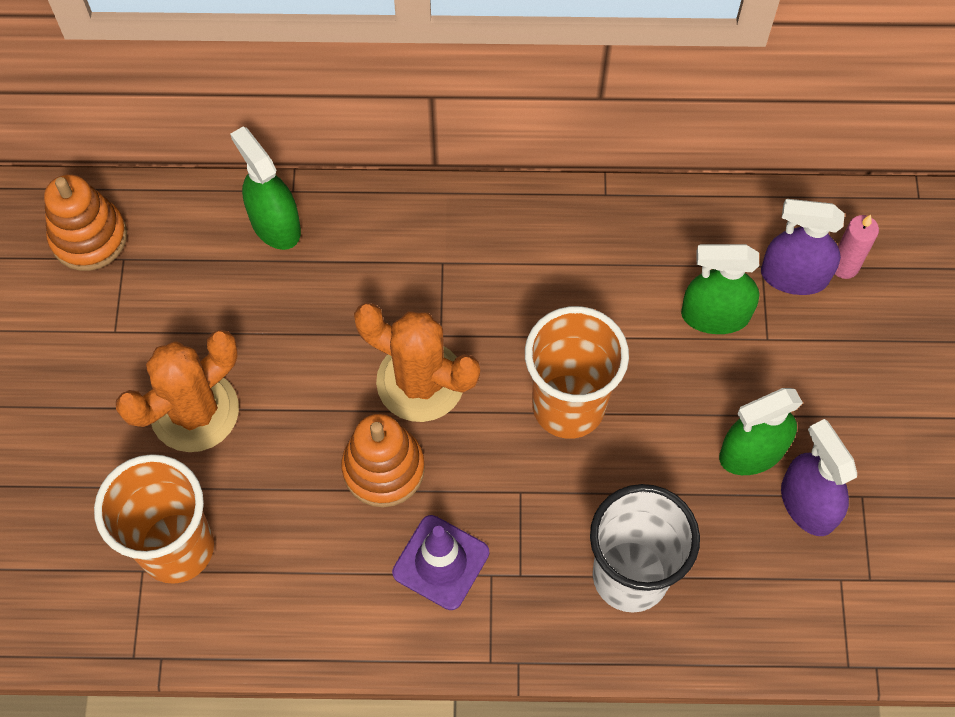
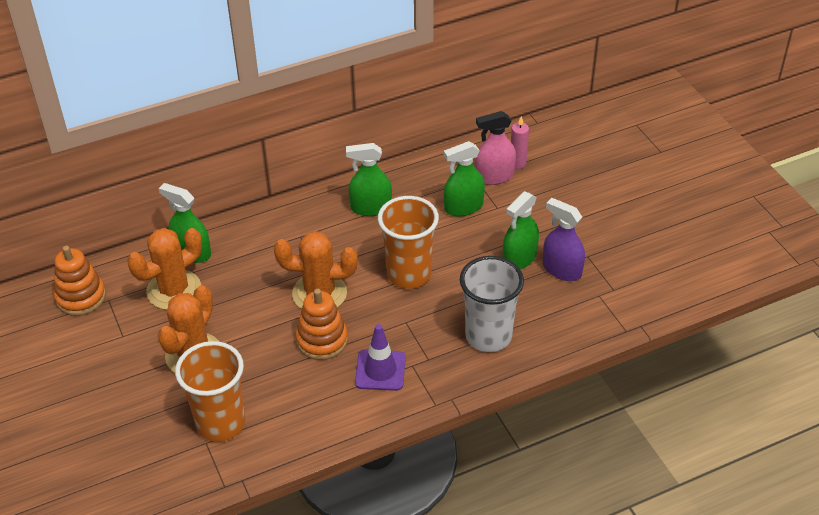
camera: 25 degrees left, 20 degrees down
(219, 282) = (174, 290): none -> orange cactus
(572, 254) = (371, 208): none -> green spray bottle
(794, 276) = (494, 176): purple spray bottle -> pink spray bottle

